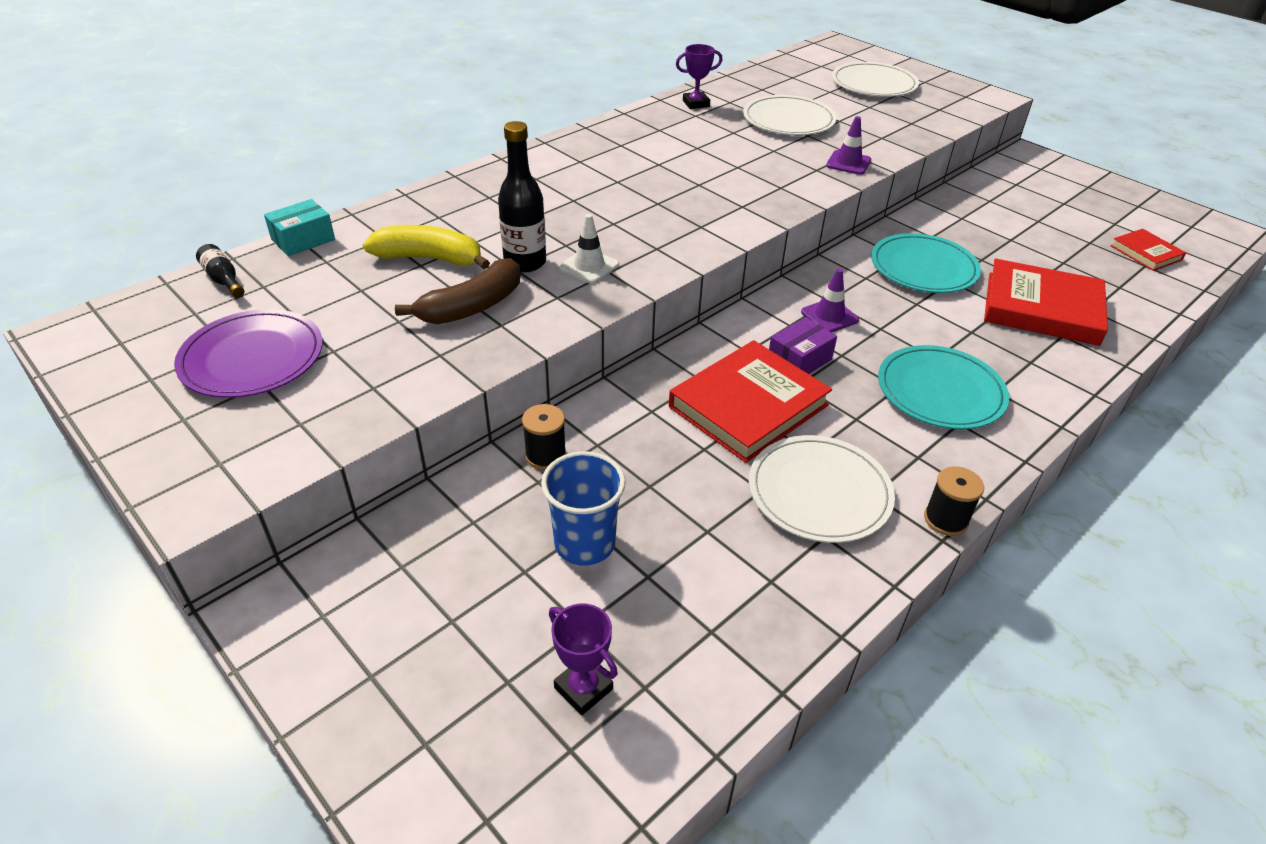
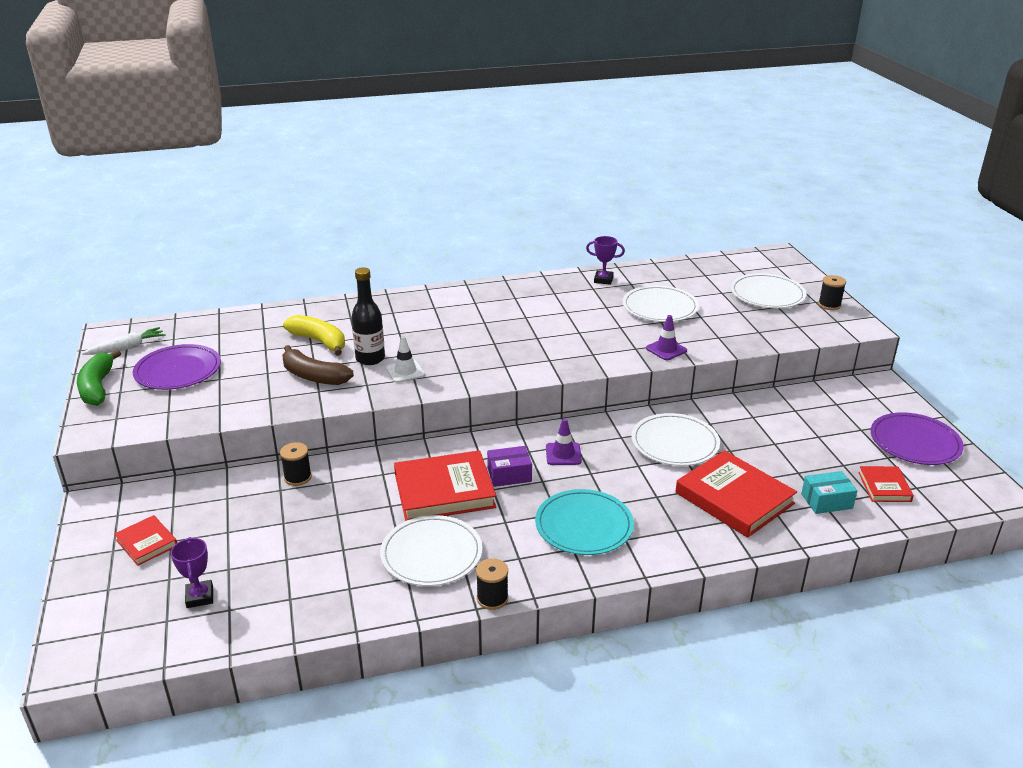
camera: 30 degrees right, 10 degrees down
(126, 348) = (127, 348): none -> white carrot
(134, 424) = (98, 387): none -> green banana
(223, 280) = (203, 324): black bottle -> none
(303, 240) = (263, 312): turquoise box -> turquoise box (826, 501)
(416, 640) = (146, 543): none -> red book
(472, 307) = (313, 376): brown banana -> brown banana turned 45 degrees clockwise
(584, 543) = (271, 530): blue cup -> none
(923, 267) = (674, 443): turquoise plate -> white plate
(940, 82) = (829, 305): none -> black spool
(1118, 202) = (915, 442): none -> purple plate

